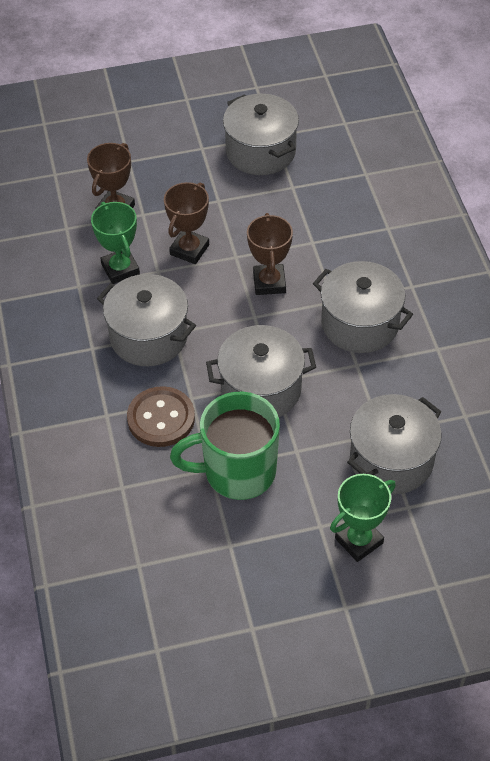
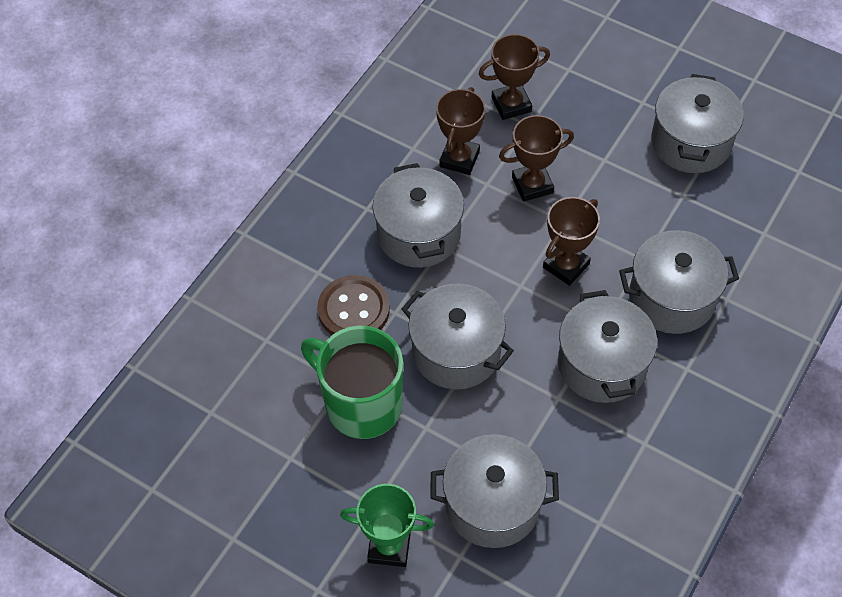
camera: 45 degrees right, 5 degrees up
(120, 269) = (459, 159): green trophy -> brown trophy
(355, 252) = (672, 298): none -> grey pot

